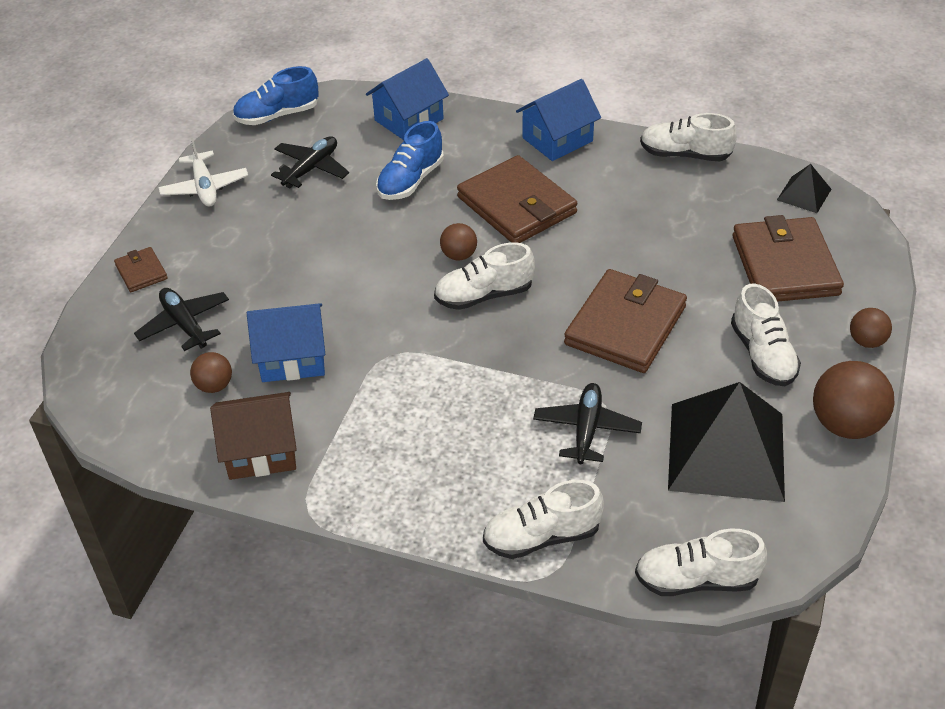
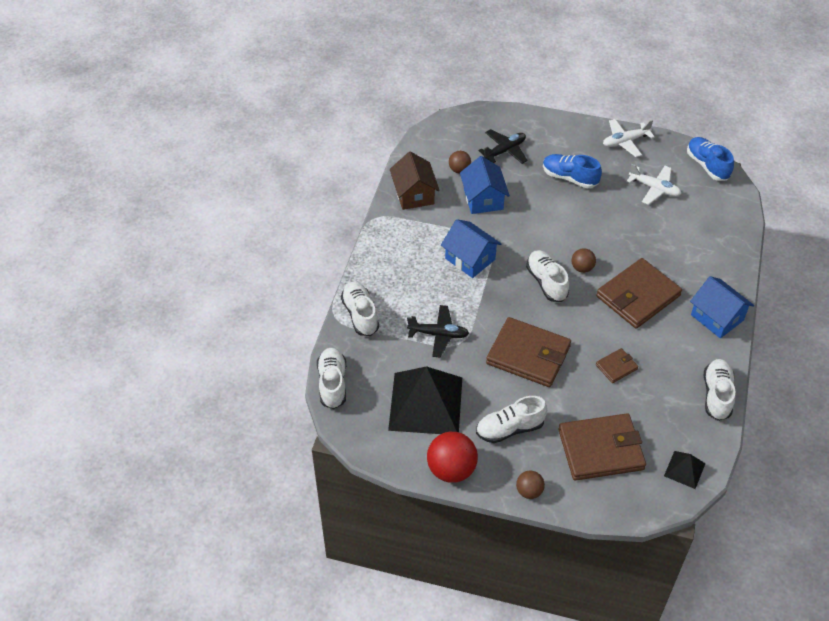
camera: 85 degrees right, 5 degrees up
(141, 272) = (545, 126): brown wallet -> brown wallet (616, 367)
(311, 168) = (654, 188): black plane -> white plane
(409, 120) = (719, 233): blue house -> blue house (470, 259)
(410, 181) = (652, 239): blue shoe -> blue shoe (569, 178)
(846, 425) = (451, 469): brown ball -> red ball

